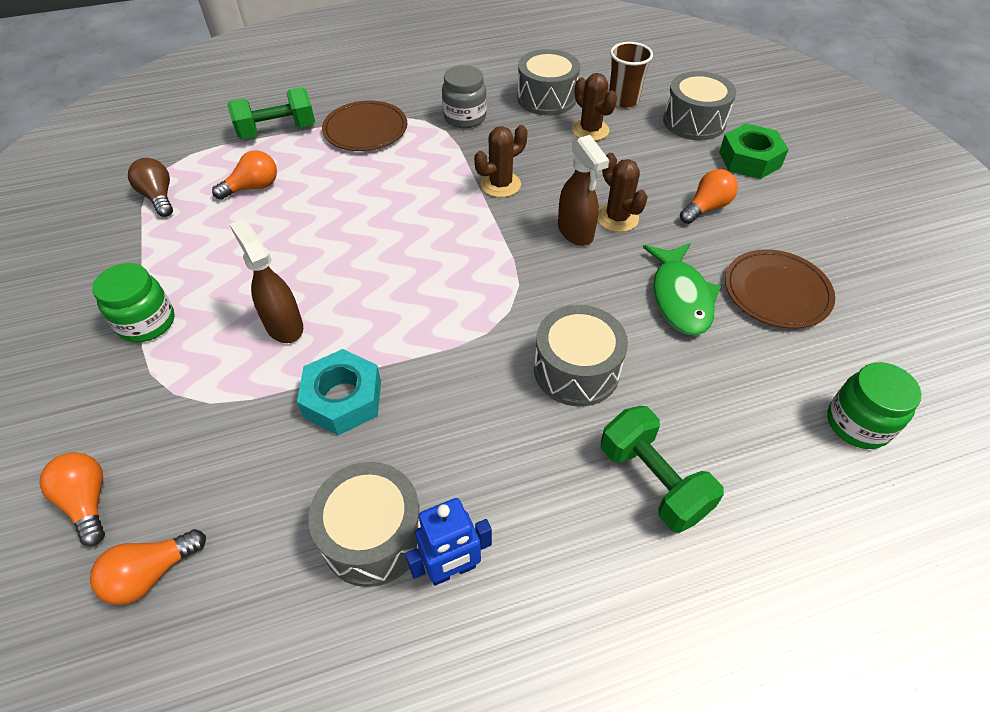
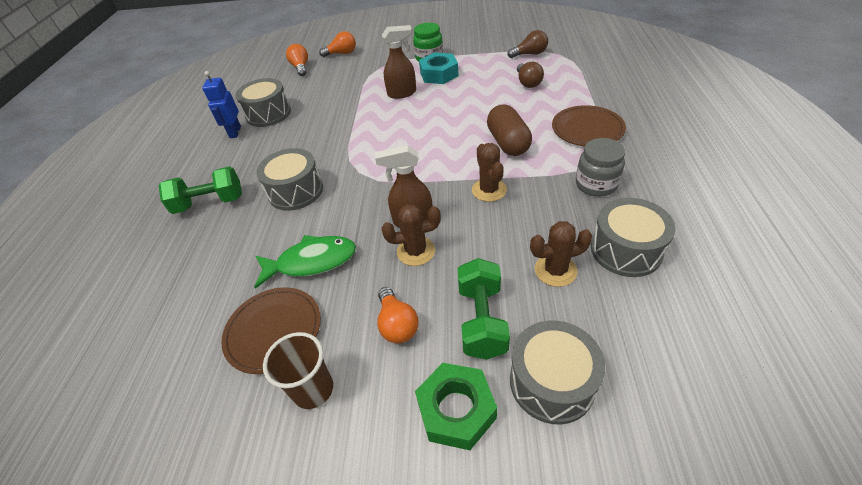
camera: 115 degrees right, 5 degrees down
(253, 187) = (528, 83): orange light bulb -> brown light bulb
(277, 131) = (593, 91): green dumbbell -> green dumbbell (482, 320)
(343, 399) = (342, 109): turquoise nut -> turquoise nut (439, 74)
(406, 184) = (508, 143): none -> brown capsule
(623, 100) = (614, 321): brown cup -> brown cup (313, 389)
(680, 297) = (312, 262): green fish -> green fish turned 150 degrees clockwise
(857, 423) = (146, 319): green jar -> none

